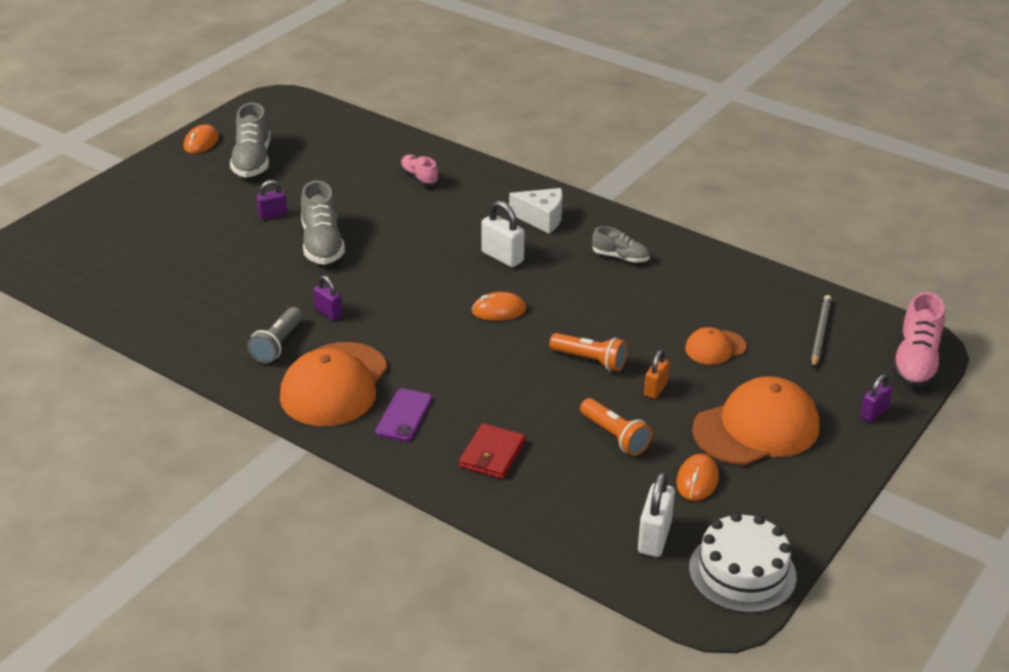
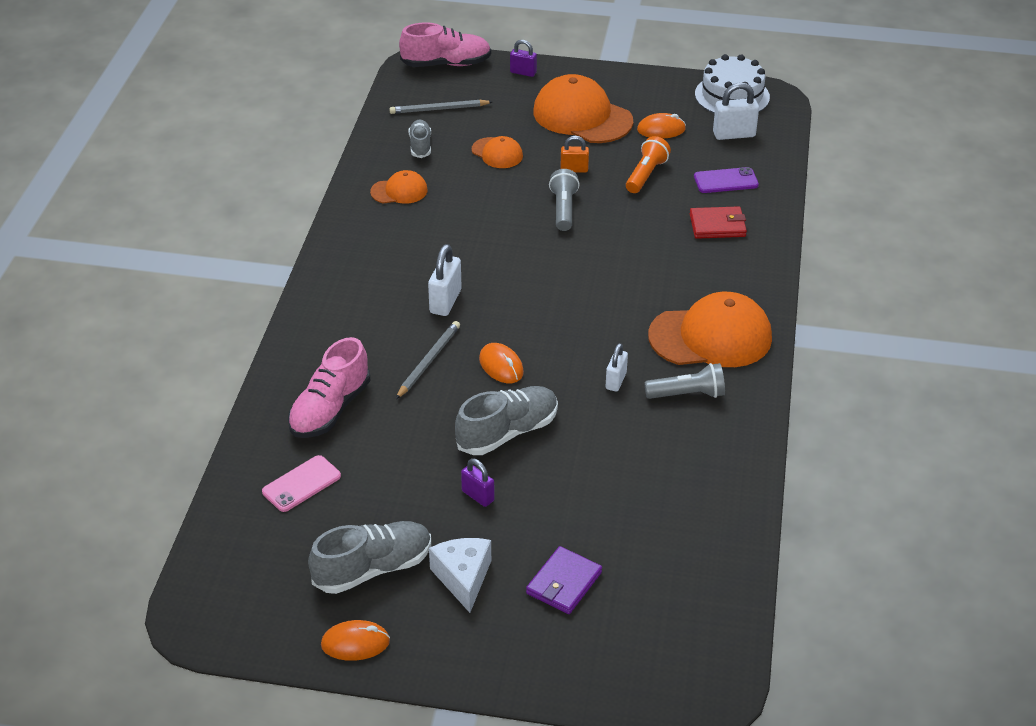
camera: 115 degrees left, 5 degrees up
(159, 226) = (564, 583): none -> purple wallet
(329, 313) = (616, 381): purple padlock -> white padlock
(355, 152) = (301, 484): none -> pink phone
(404, 415) = (714, 284): purple phone -> purple phone (725, 181)
(419, 178) = (330, 409): pink shoe -> pink shoe, size x1.70
(434, 230) = (428, 361): none -> grey pencil
(499, 310) = (532, 278): orange mouse -> orange mouse (501, 366)
(541, 219) = (360, 296): white cheese -> white cheese (463, 578)
(590, 360) = (563, 209): orange flashlight -> grey flashlight
(620, 257) = (397, 231): grey shoe -> grey shoe (420, 146)
(683, 273) = (399, 191): none -> orange cap

